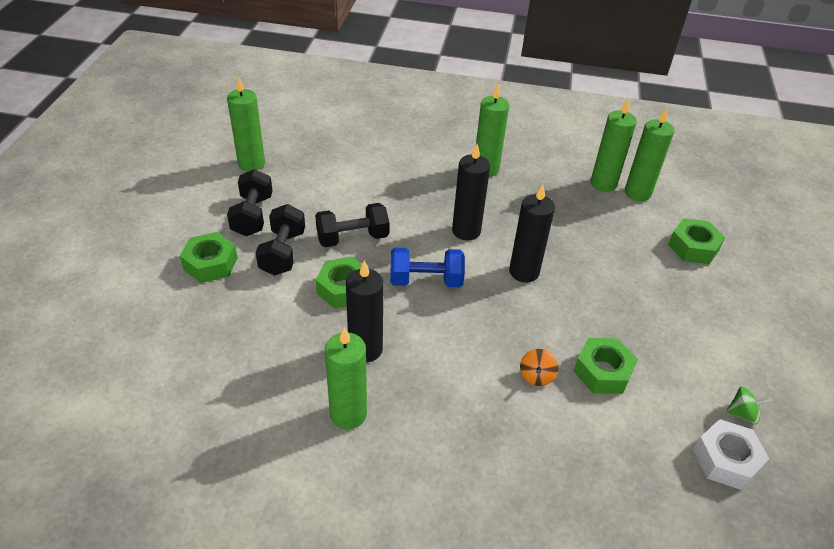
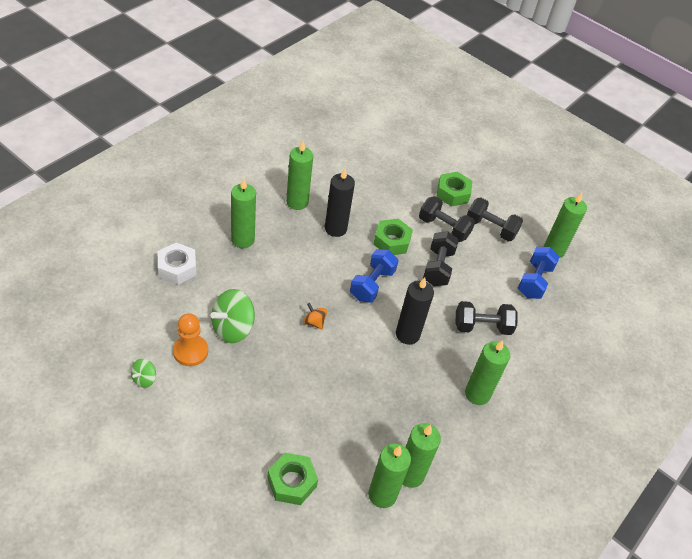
camera: 115 degrees right, 5 degrees up
(311, 167) = (534, 281): none -> blue dumbbell
(405, 185) = (482, 327): none -> black dumbbell
(469, 439) = (242, 240): none -> green candle
(524, 272) = (344, 343): black candle -> none
(536, 376) = (256, 293): orange spinning top -> orange spinning top (314, 322)
(602, 372) = (233, 328): green nut -> green spinning top
(669, 393) = (190, 351): none -> orange pawn
(726, 460) = (129, 343): white nut -> white nut (177, 268)

